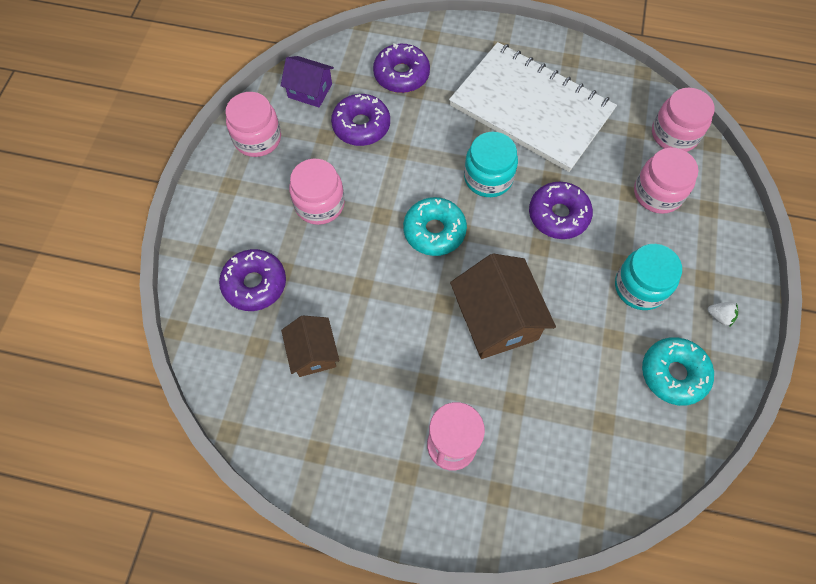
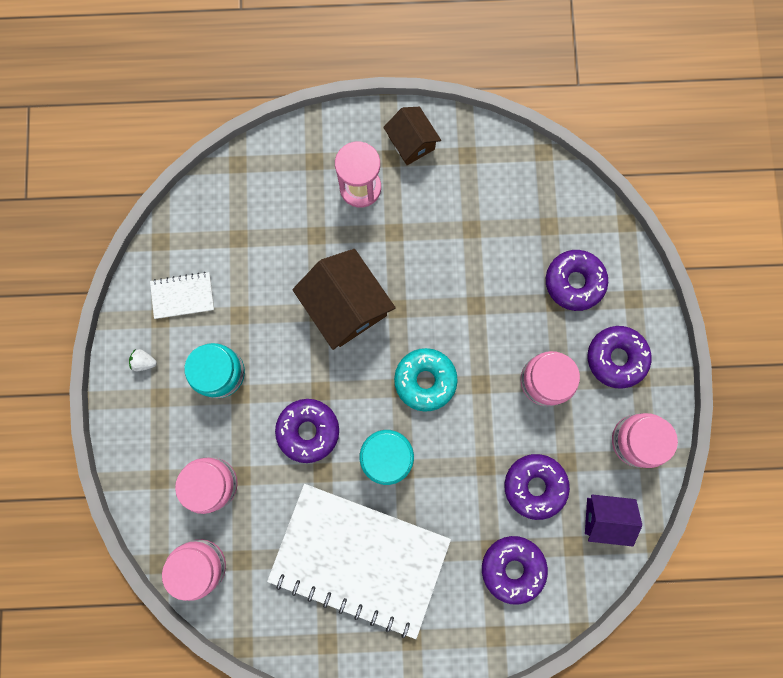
camera: 165 degrees right, 15 degrees up
(244, 207) = (616, 358): none -> purple donut
(313, 353) = (498, 233): brown house -> brown house (411, 142)
(673, 374) = (183, 296): turquoise donut -> white notebook

